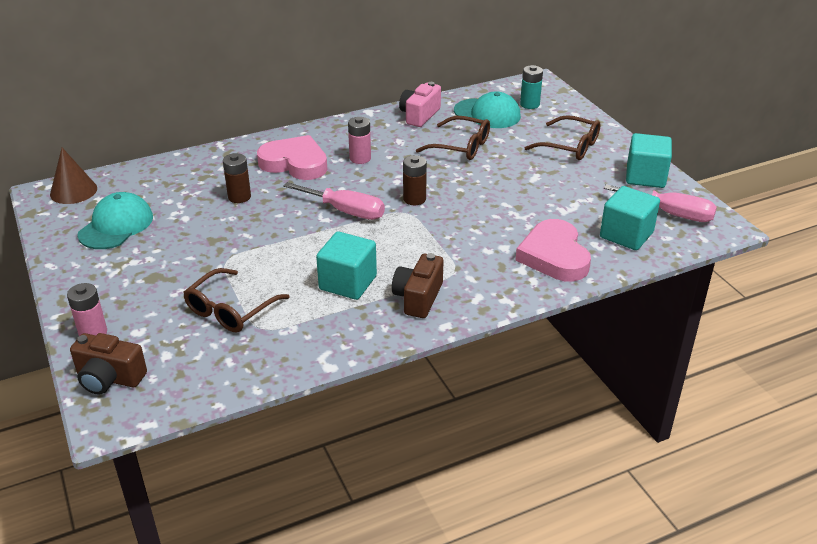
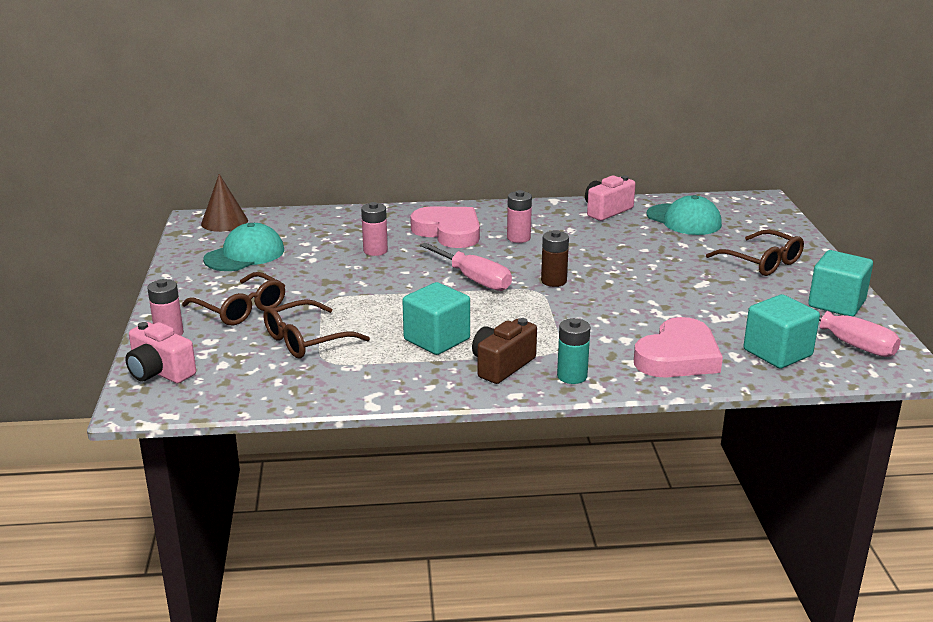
camera: 20 degrees right, 10 degrees down
(109, 378) = (160, 372): brown camera -> pink camera
(239, 197) = (375, 251): brown battery -> pink battery
(460, 146) = (634, 244): brown glasses -> brown glasses (240, 309)
(529, 104) = (738, 218): turquoise battery -> turquoise battery (572, 376)
(554, 256) = (678, 356): pink heart -> pink heart turned 150 degrees counterclockwise

